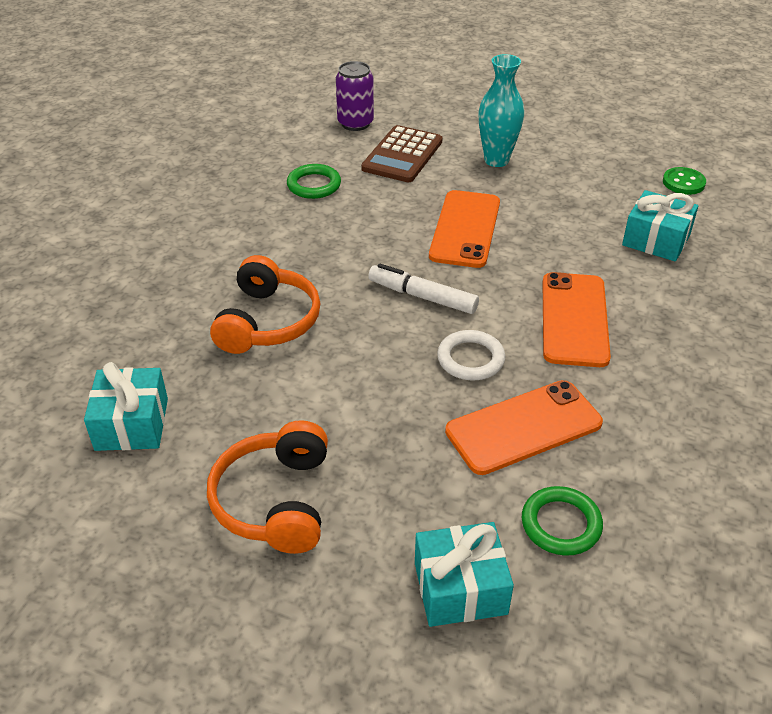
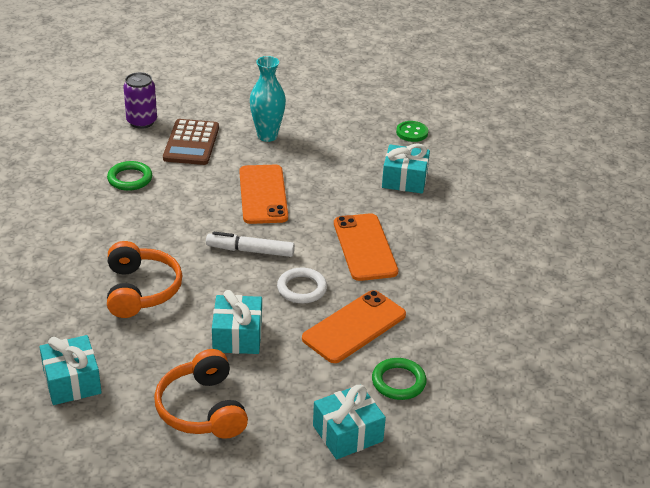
camera: 20 degrees left, 5 degrees down
(362, 407) = (237, 336): none -> turquoise gift

